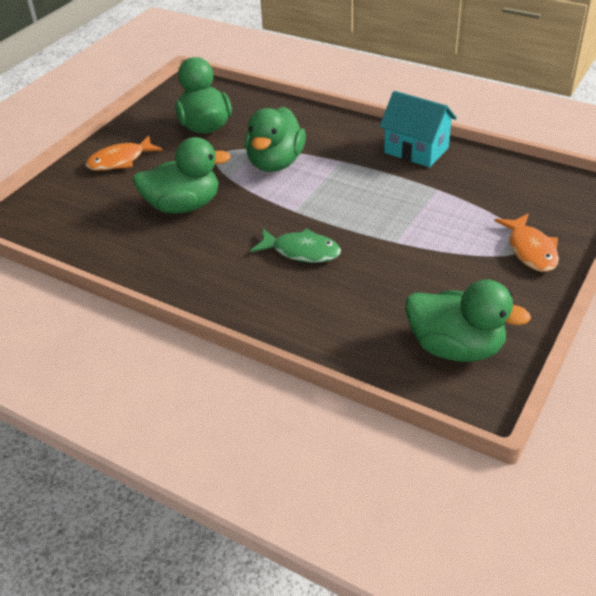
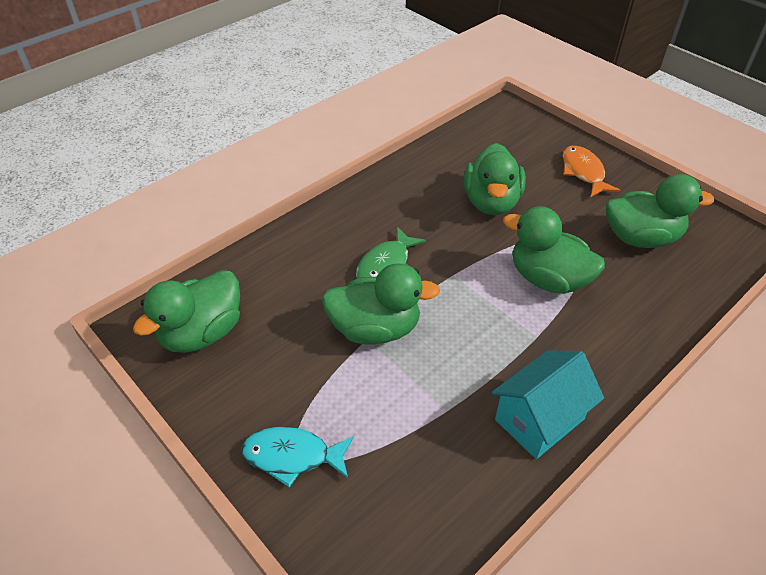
camera: 105 degrees right, 5 degrees up
(382, 239) = (375, 328): none -> green duck
(530, 250) = (292, 456): orange fish -> turquoise fish

